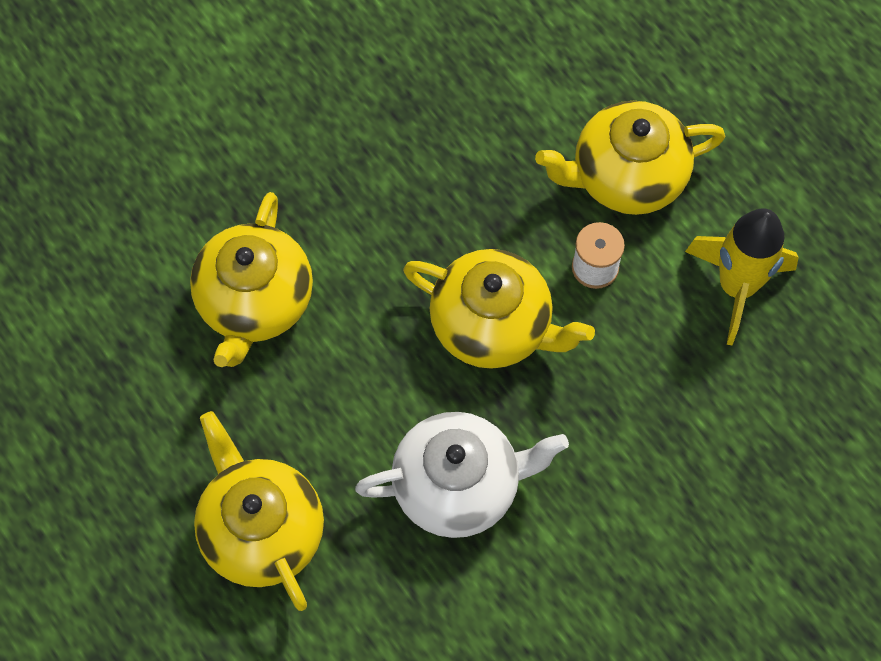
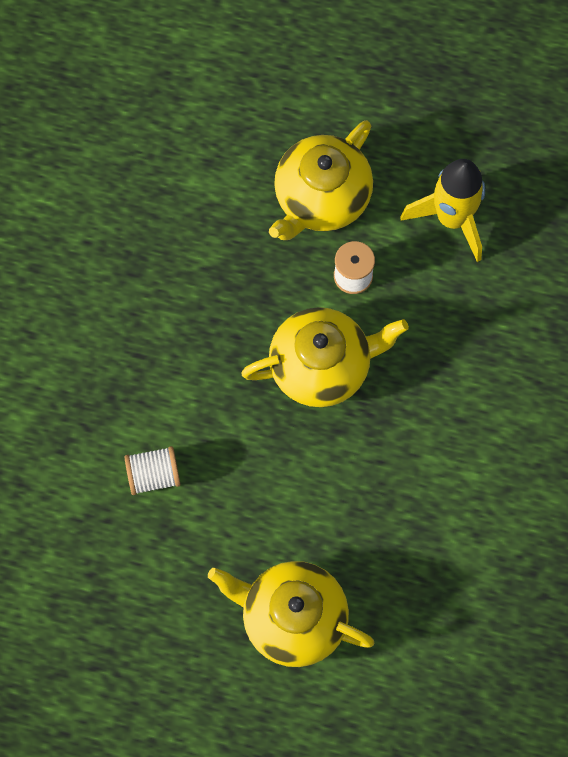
camera: 40 degrees left, 5 degrees up
(255, 302) = (153, 475): yellow teapot -> white spool
(458, 486) = (390, 488): white teapot -> none

